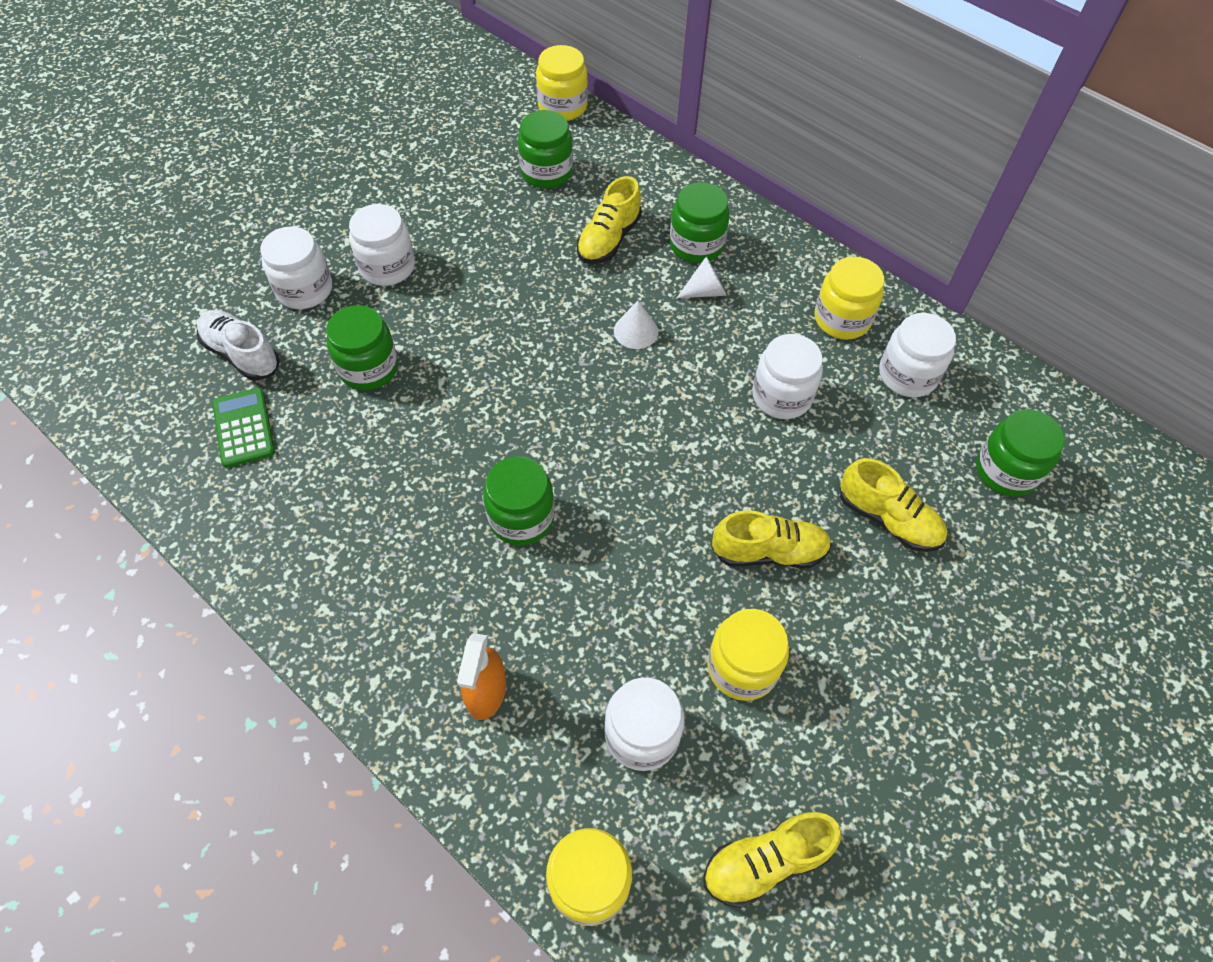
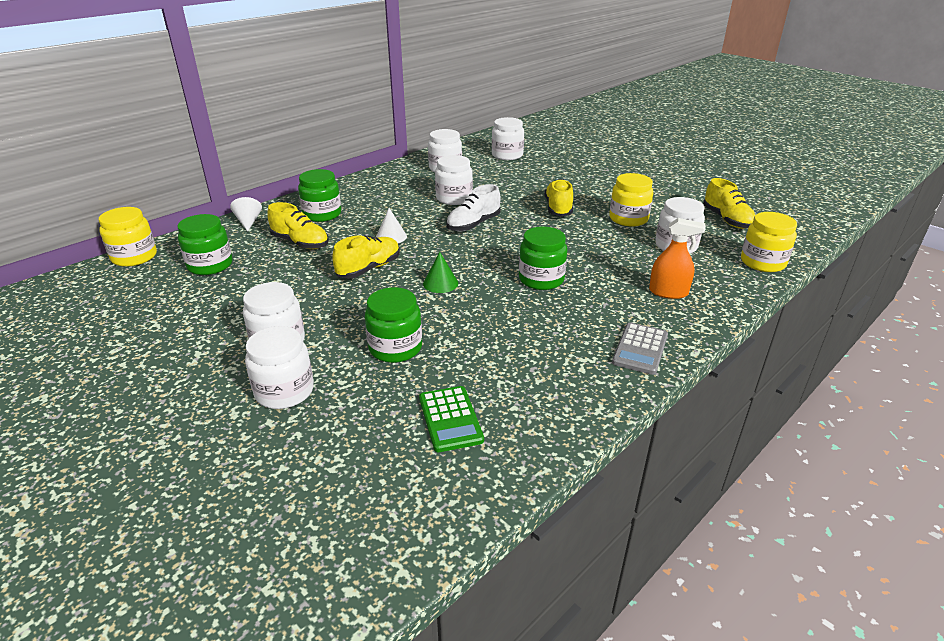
camera: 85 degrees left, 25 degrees down
(242, 354) = (357, 428): white shoe -> white shoe (473, 224)
(243, 428) = (450, 419): green calculator -> green calculator turned 90 degrees counterclockwise
(345, 628) = (640, 349): none -> grey calculator
(509, 399) = (440, 283): none -> green cone
(705, 291) = (364, 214): white cone -> white cone (248, 222)
(842, 319) = (401, 180): yellow jar -> none
(888, 519) = (535, 180): yellow shoe -> yellow shoe (369, 269)
(1006, 471) = (507, 155): green jar -> white jar

